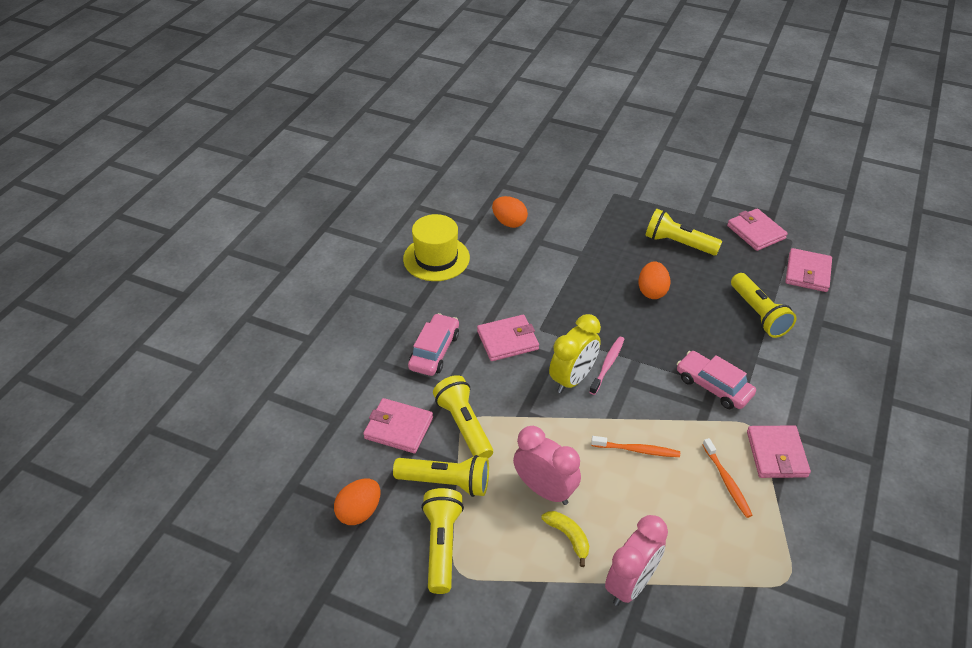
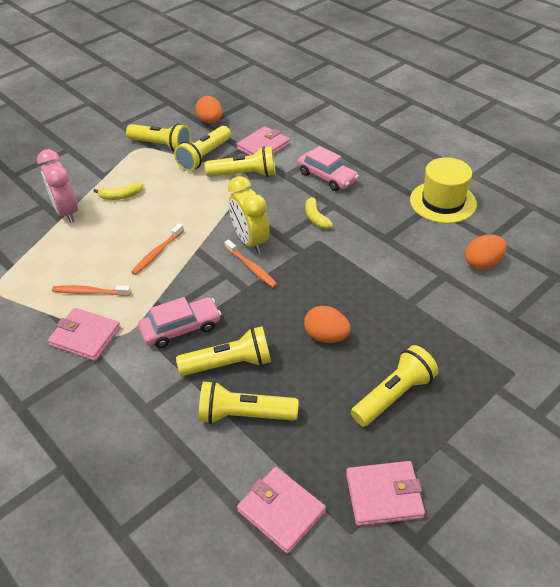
camera: 115 degrees right, 0 degrees up
(507, 340) = (316, 217): pink wallet -> yellow banana
(545, 490) = (163, 196): pink clock -> none
(607, 365) = (251, 267): pink toothbrush -> orange toothbrush
(723, 339) = (229, 364): none -> yellow flashlight

